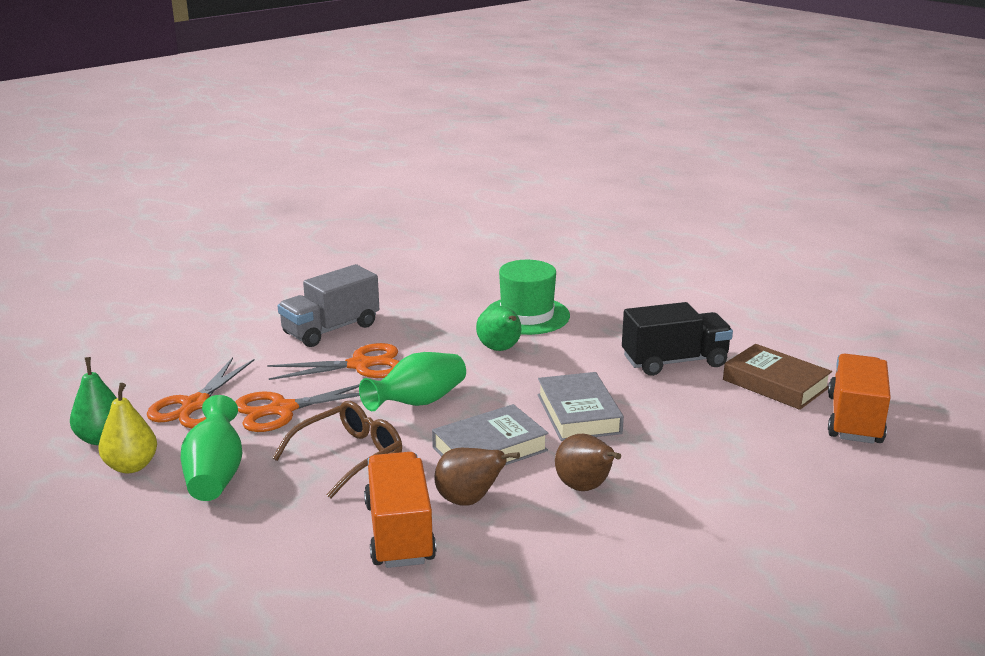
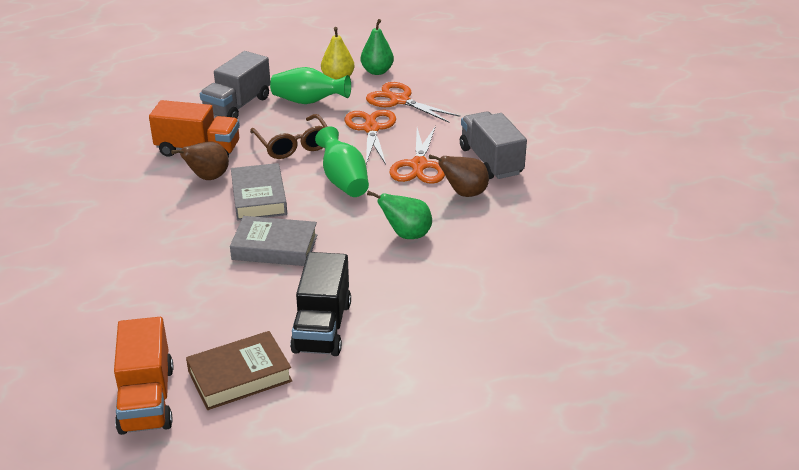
camera: 110 degrees right, 10 degrees up
(246, 537) = (237, 106): none -> grey truck
(527, 315) = (467, 265): green hat -> none
(585, 488) = (181, 224): brown pear -> brown pear (464, 193)
(854, 420) = (147, 399): orange truck -> orange truck turned 45 degrees clockwise

